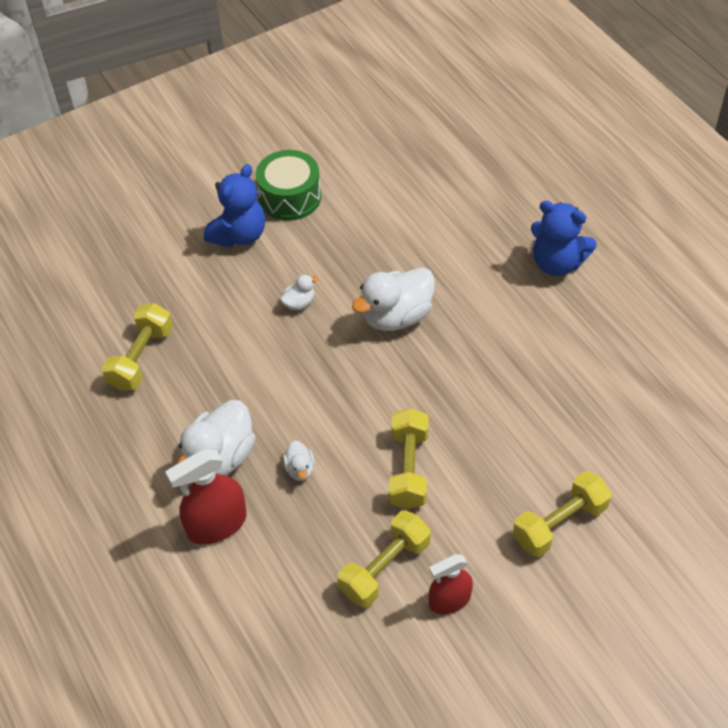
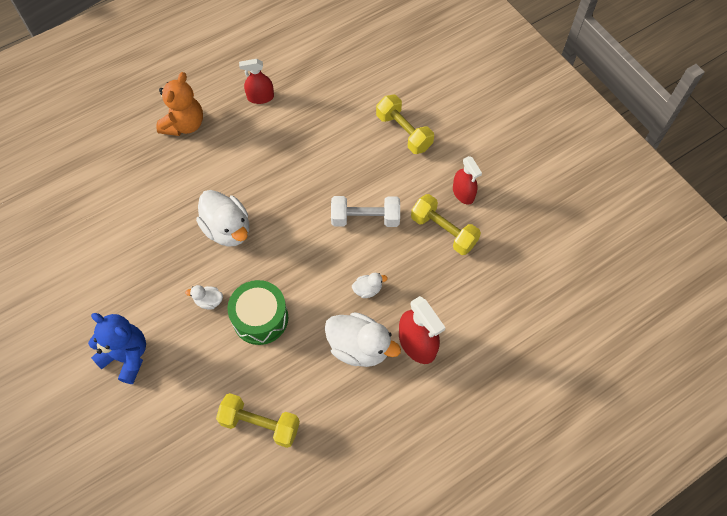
camera: 95 degrees left, 10 degrees up
(290, 197) = (87, 317): green drum -> green drum (260, 318)
(299, 303) = (209, 301): white duck -> white duck turned 45 degrees counterclockwise
(409, 469) = (365, 218): yellow dumbbell -> white dumbbell
(557, 263) = (184, 124): blue teddy bear -> orange teddy bear
(610, 343) = (260, 97): none -> red spray bottle

